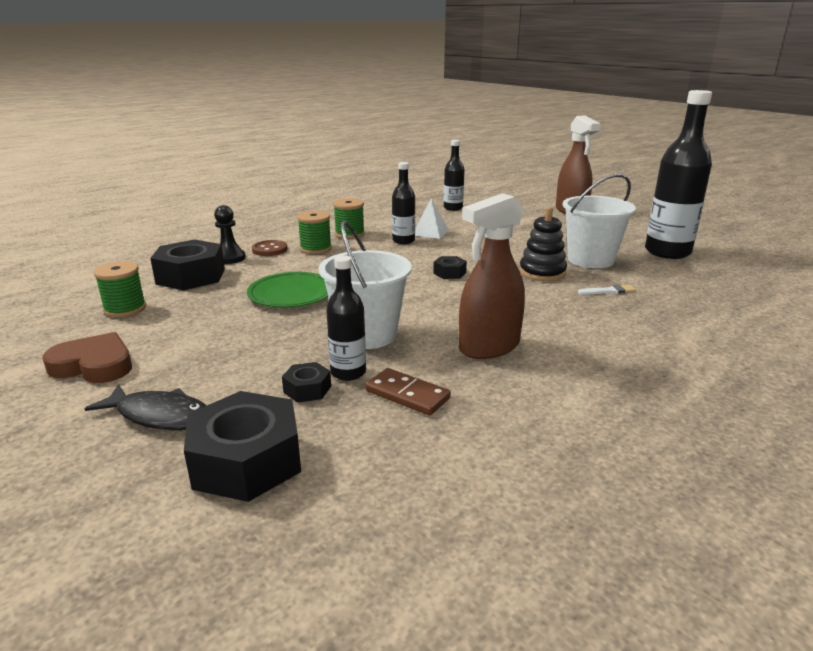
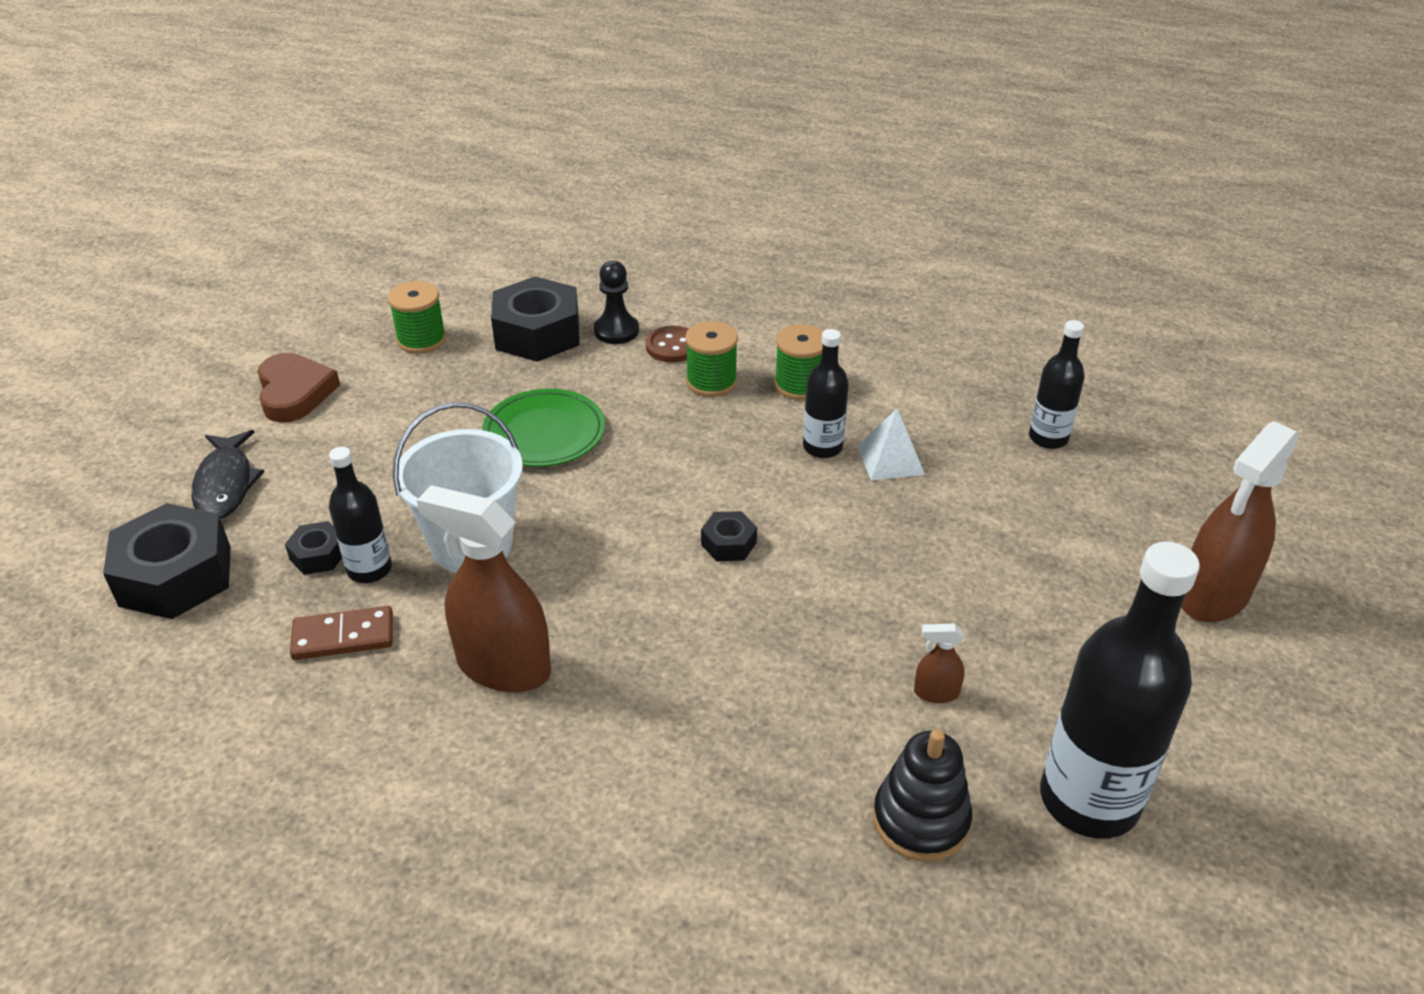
camera: 60 degrees right, 15 degrees up
(407, 395) = (343, 636): brown domino -> brown domino turned 75 degrees clockwise
(542, 272) = (817, 646): black stacking toy -> black stacking toy (920, 820)
(590, 260) = (936, 693): white bucket -> brown spray bottle
(609, 291) = (800, 750): white brush -> none

